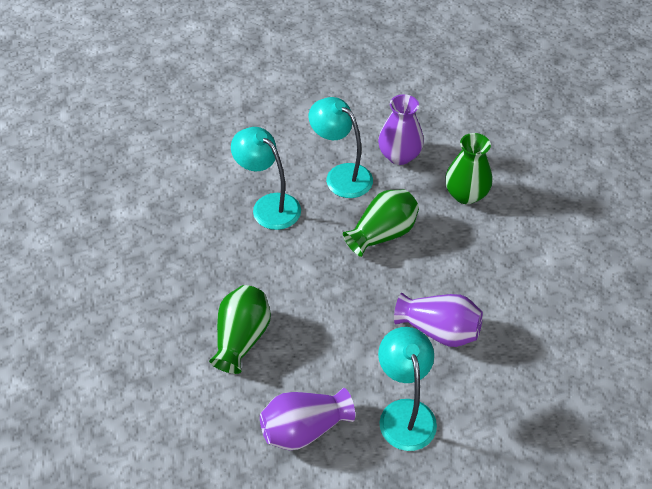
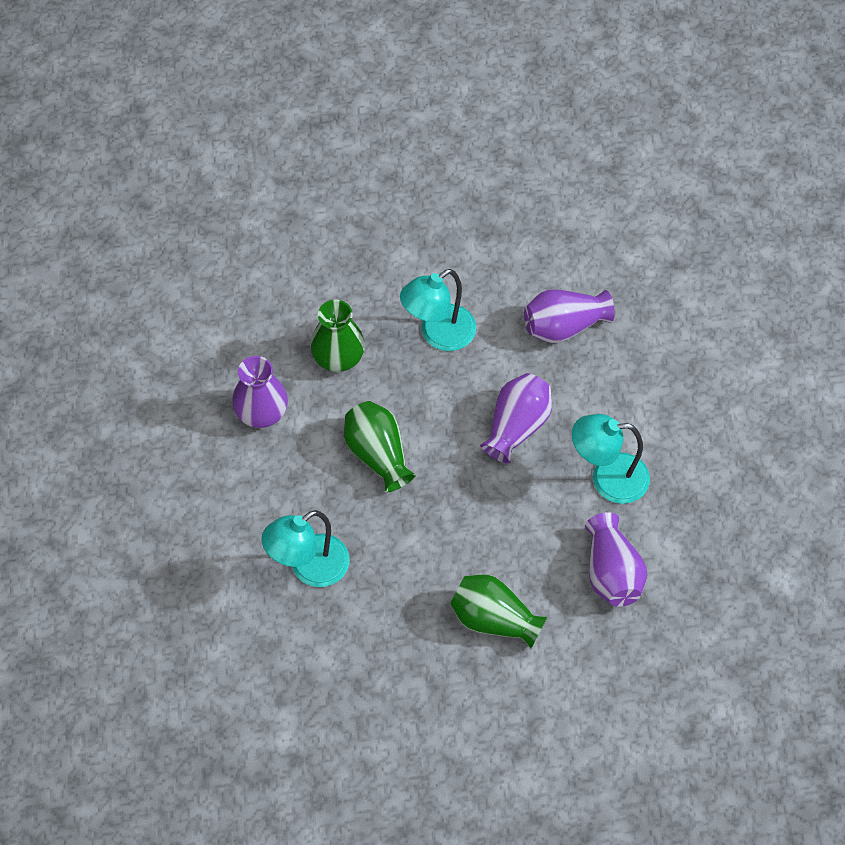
camera: 80 degrees left, 10 degrees up
(341, 175) = (279, 481): turquoise lamp -> turquoise lamp (438, 335)
(560, 355) = (564, 326): none -> purple vase

